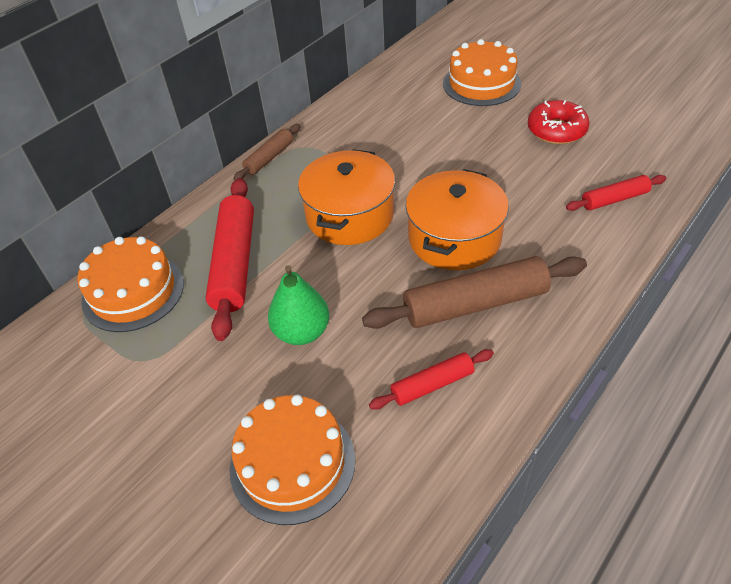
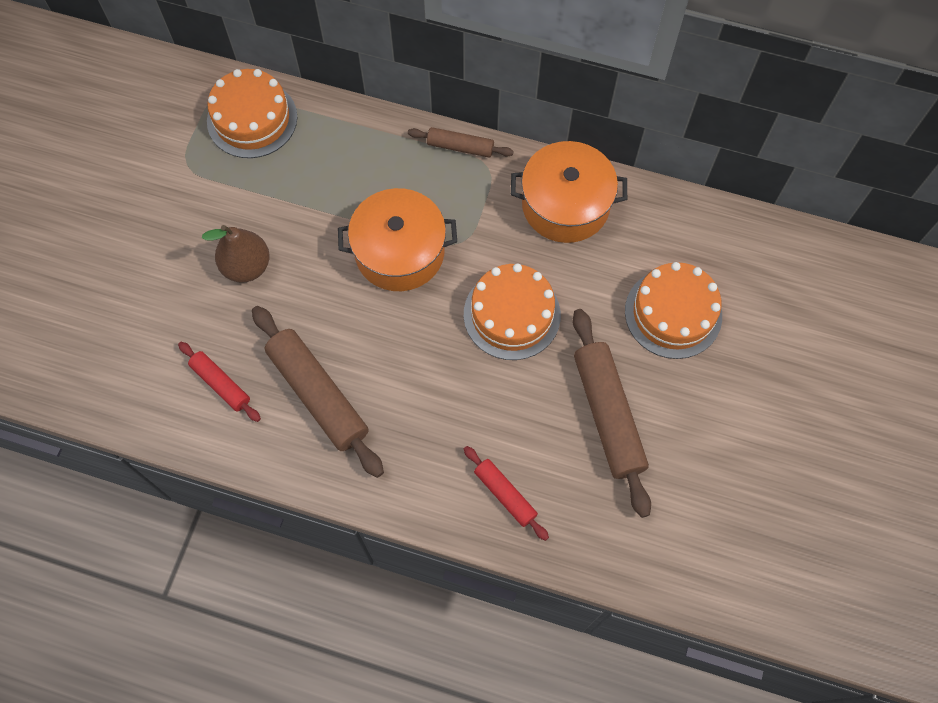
camera: 65 degrees right, 20 degrees up
(234, 263) = (307, 181): red rolling pin -> none
(292, 463) = (125, 308): orange cake -> orange cake (512, 314)
(302, 332) = (246, 266): green pear -> brown pear
(454, 238) = (397, 355): orange pot -> orange pot (565, 205)
(556, 130) = (608, 415): red donut -> brown rolling pin

